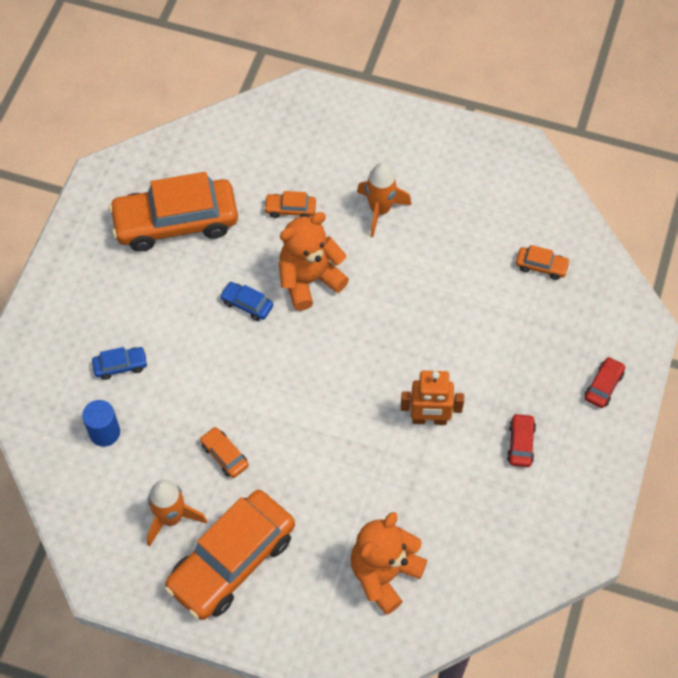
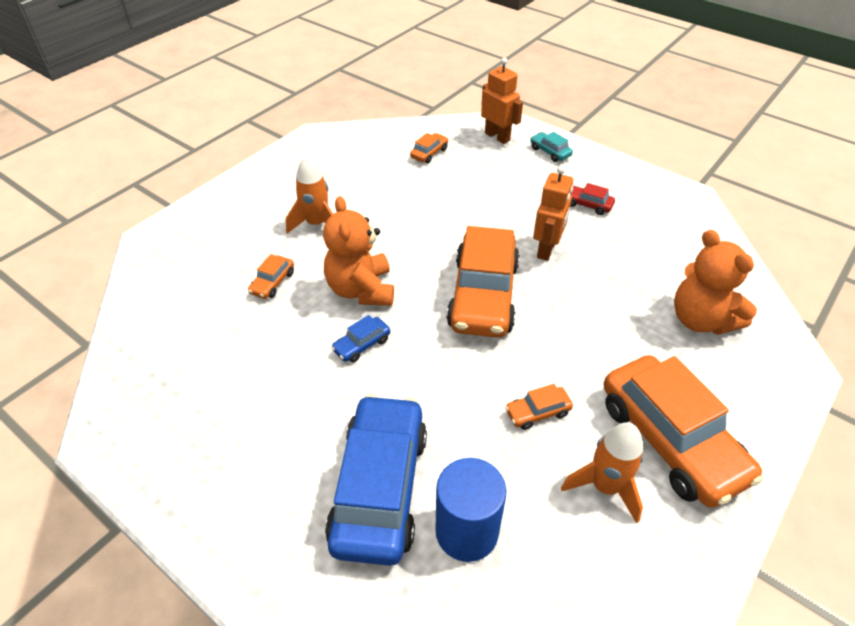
camera: 70 degrees left, 15 degrees down
(104, 432) = (466, 531): blue cylinder -> blue cylinder, size x1.50
(120, 366) = (380, 487): blue car -> blue car, size x2.42
(176, 222) = (221, 380): orange car -> orange car (483, 295)
(603, 386) = (550, 152): red car -> turquoise car
(607, 324) = (497, 136): none -> orange robot

